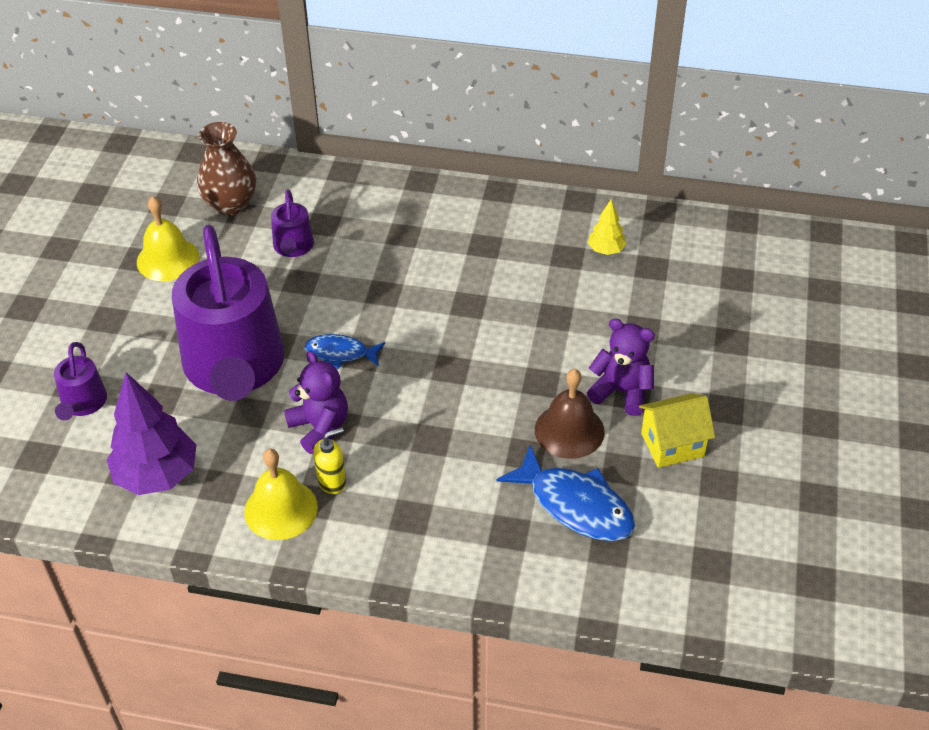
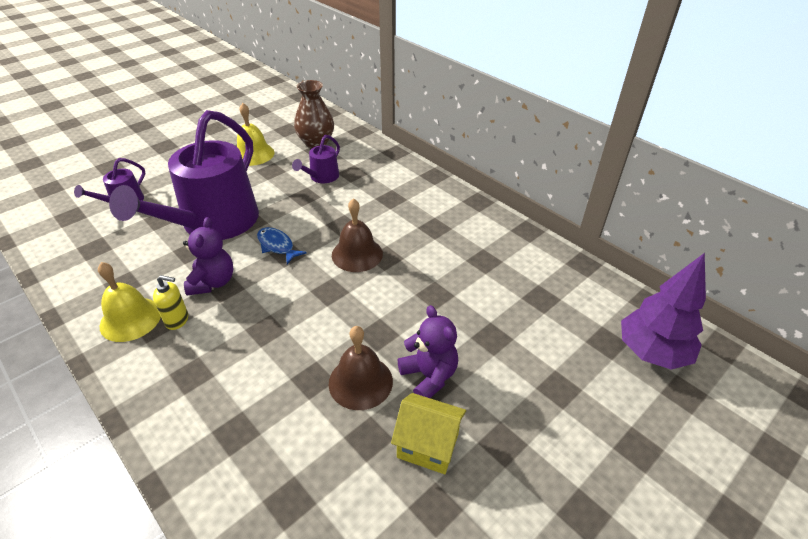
camera: 35 degrees right, 5 degrees down
(157, 476) = (102, 259): purple tree -> purple tree (651, 353)
(436, 316) = (357, 254): none -> brown bell
(575, 505) = (303, 445): blue fish -> none
(606, 250) = (516, 270): yellow tree -> none

